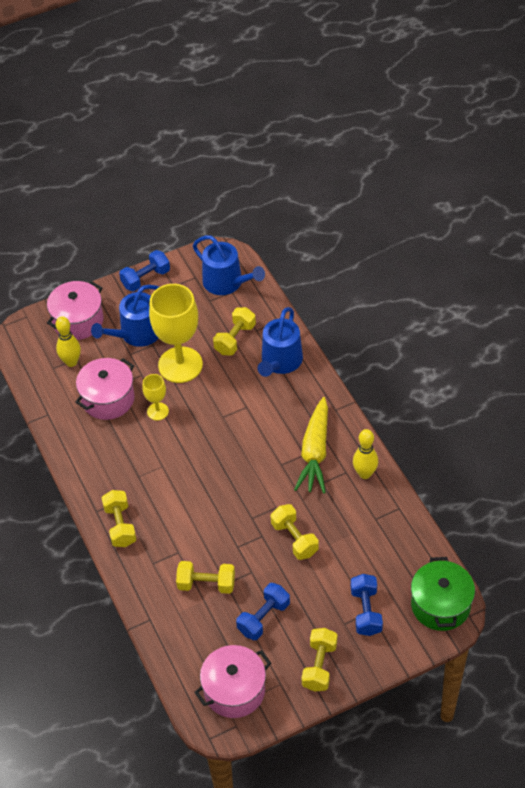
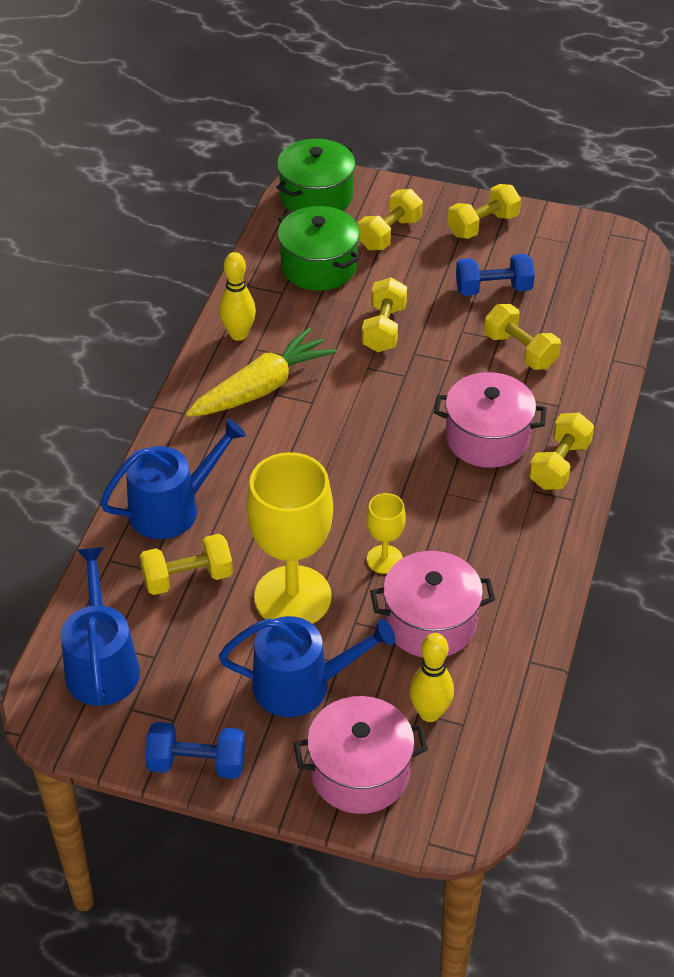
camera: 140 degrees left, 5 degrees down
(234, 690) = (584, 257): pink pot -> pink pot (487, 438)
(366, 611) = (389, 234): blue dumbbell -> yellow dumbbell
(377, 553) = (319, 266): none -> green pot

